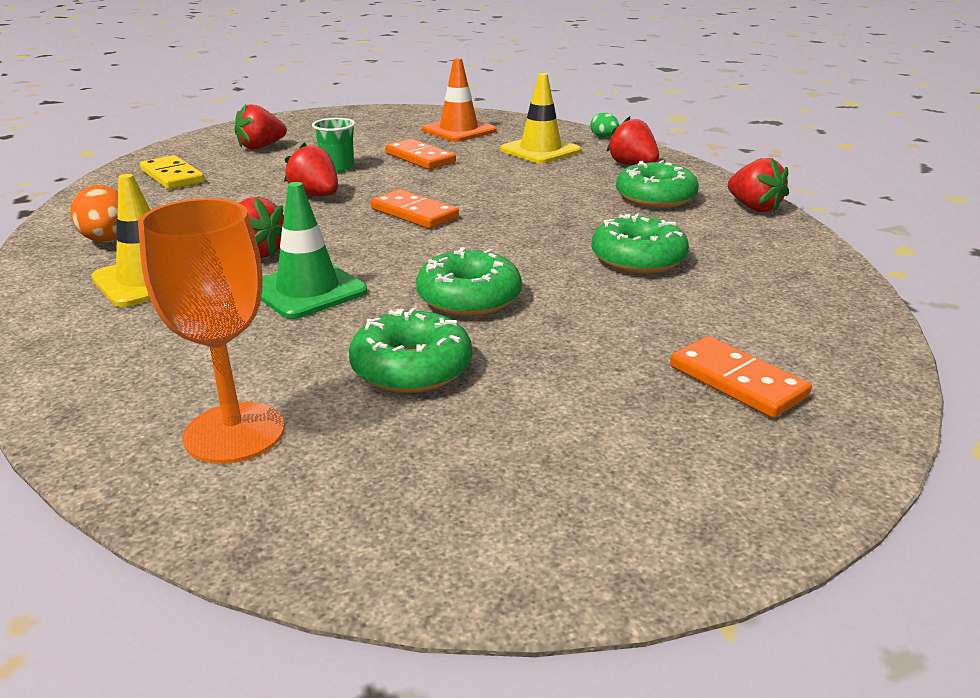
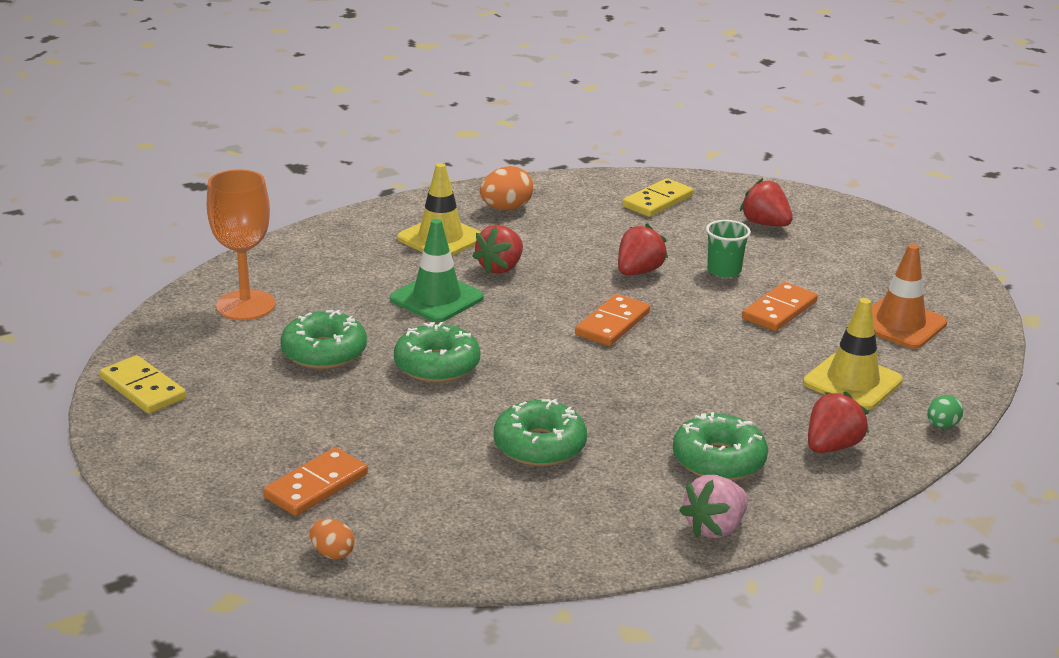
camera: 80 degrees right, 0 degrees up
(474, 543) = (143, 389): none -> yellow domino
(754, 208) = (715, 528): red strawberry -> pink strawberry
(870, 374) = (332, 553): none -> orange egg

